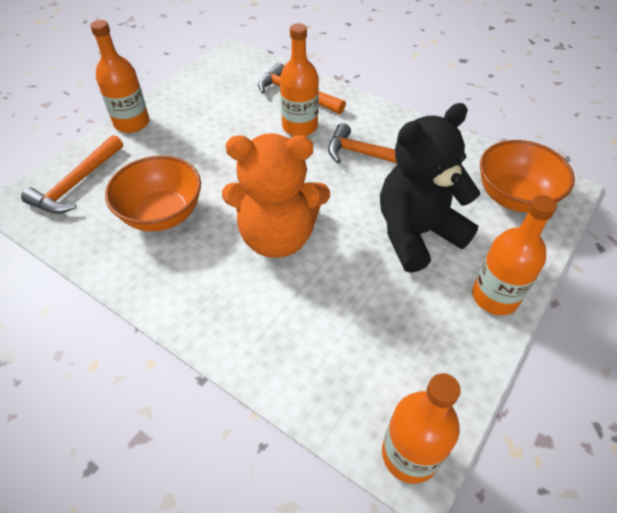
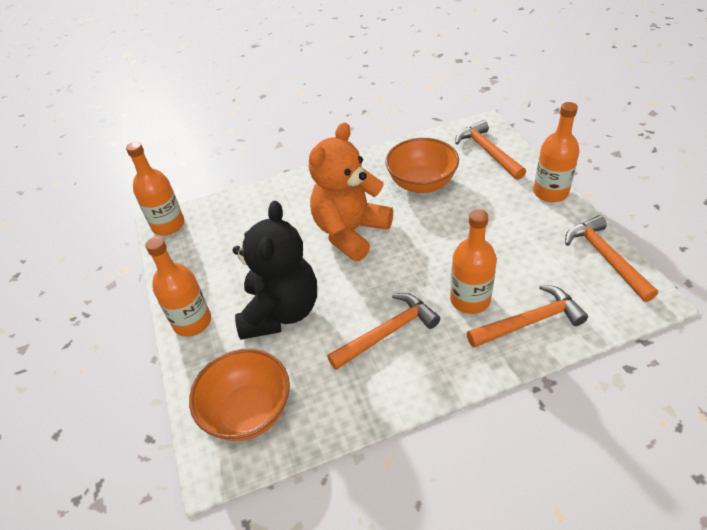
camera: 130 degrees right, 5 degrees down
(202, 78) = (605, 257): none -> orange hammer

